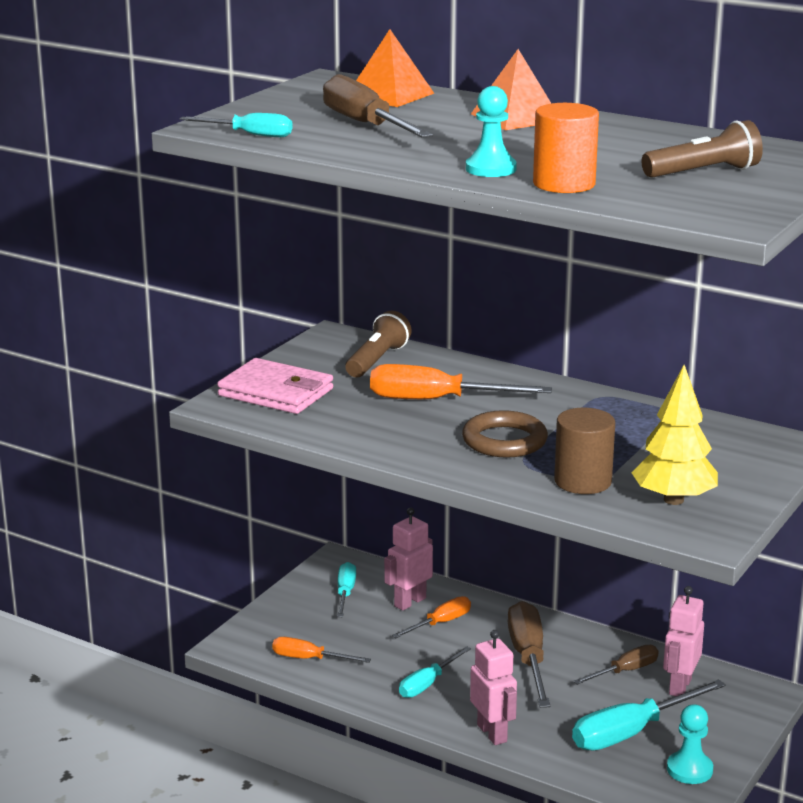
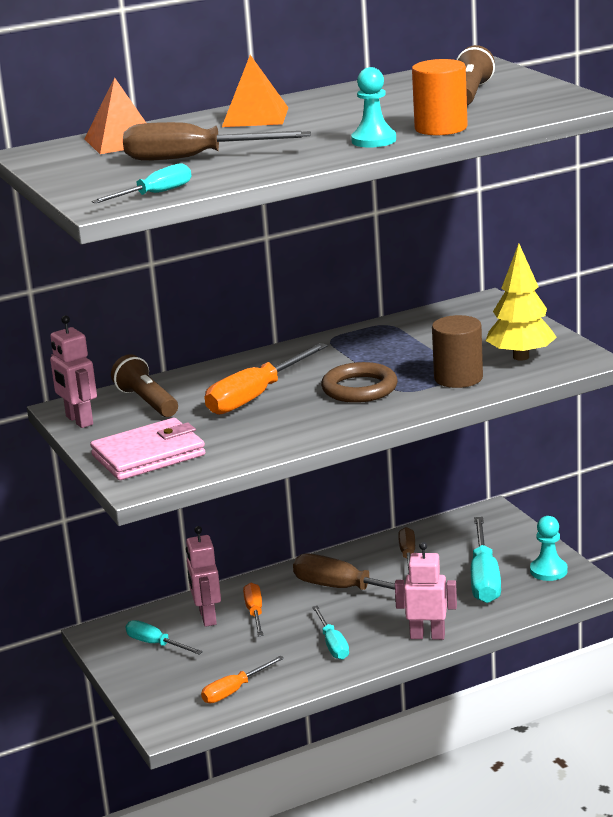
camera: 55 degrees left, 0 degrees up
(679, 686) = (449, 541): pink robot -> pink robot (79, 421)

